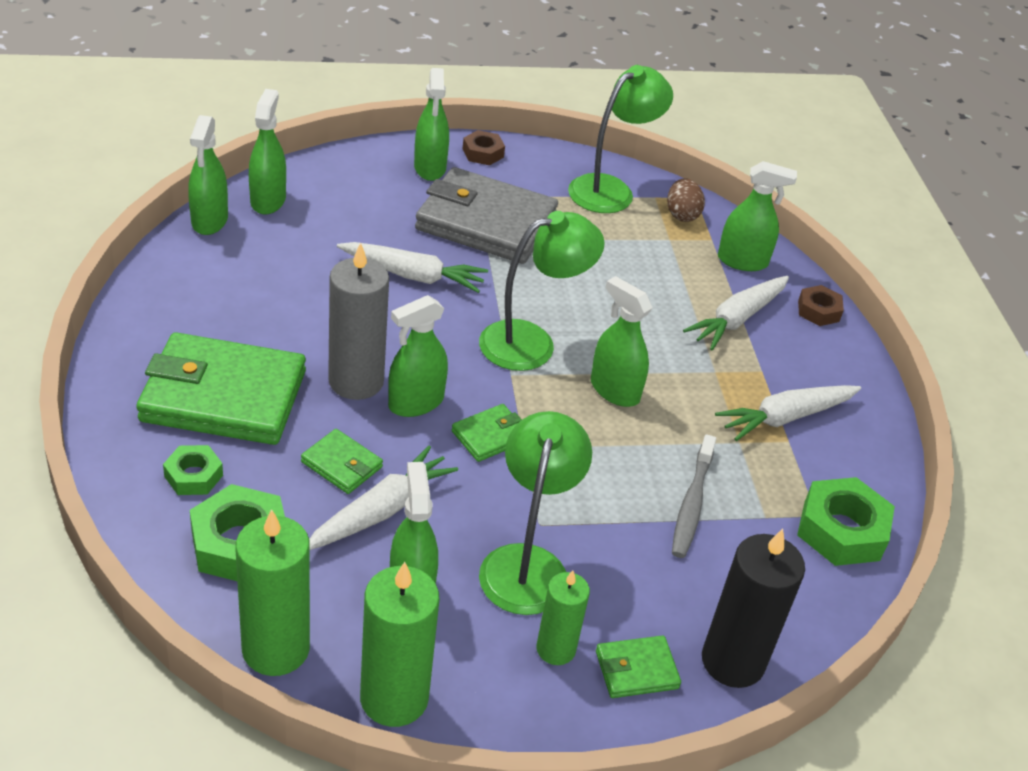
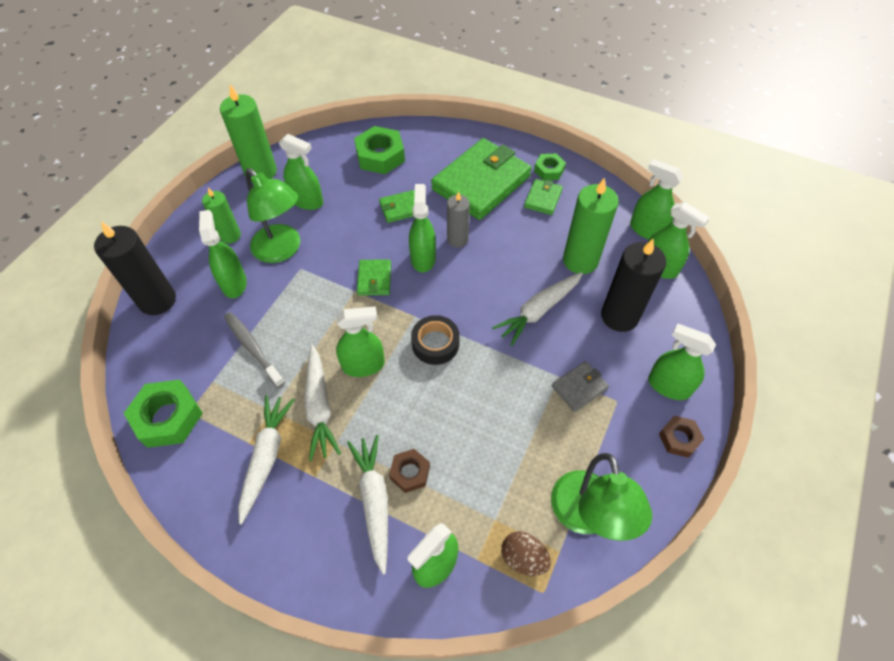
camera: 130 degrees right, 15 degrees up
(193, 476) = (433, 155): green nut -> green nut (549, 170)
(276, 649) = (316, 147): green candle -> green candle (580, 260)
(356, 381) = (457, 239): grey candle -> grey candle, size x0.61
(368, 215) = (619, 316): none -> black candle
(380, 511) = (360, 210): white carrot -> white carrot (319, 406)
(486, 222) = (579, 387): grey wallet -> grey wallet, size x0.45
(532, 342) = (435, 344): green lamp -> black tape
(627, 586) = (234, 283): none -> green spray bottle
(636, 670) = (192, 259): green wallet -> green wallet (543, 199)
(818, 311) = (341, 582): brown nut -> brown nut (410, 472)

